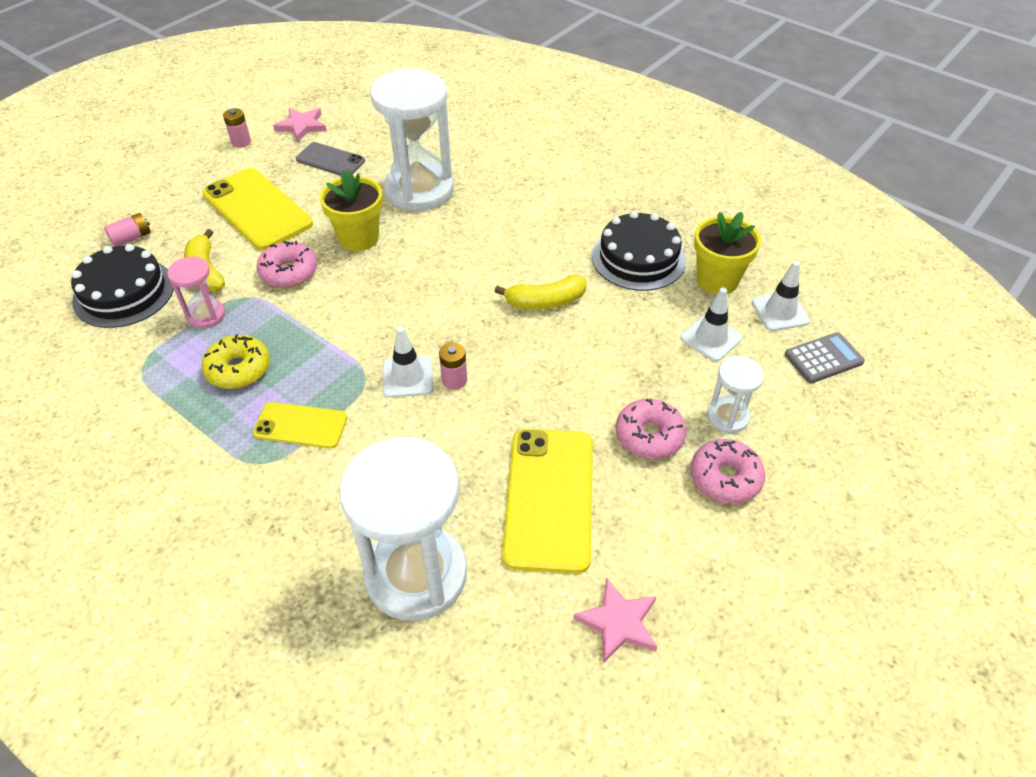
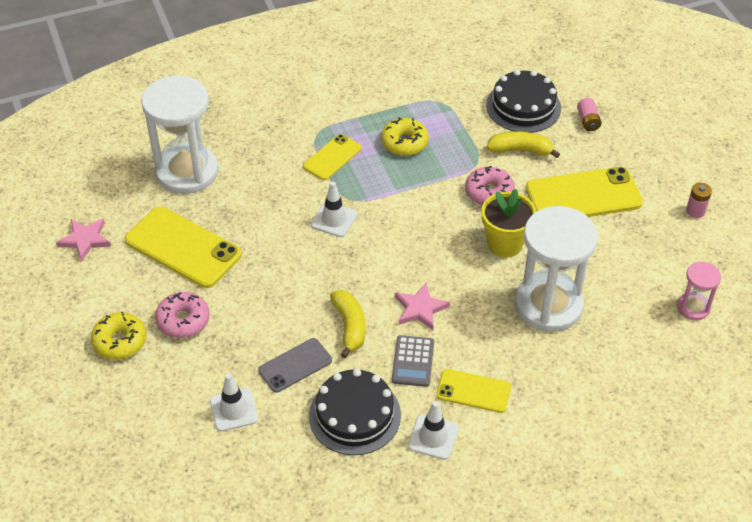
camera: 120 degrees right, 0 degrees up
(206, 315) = (470, 140): pink hourglass -> pink hourglass (693, 307)
(302, 126) = (702, 258): pink star -> pink star (420, 308)
(330, 160) = (631, 261): grey phone -> grey phone (295, 365)
(454, 380) = (312, 242): pink battery -> none
(545, 302) = (349, 326): yellow banana -> yellow banana turned 150 degrees clockwise
(550, 201) = (473, 391): none -> yellow phone
(717, 280) = (288, 455): yellow flower pot -> none
(725, 478) = (120, 341): pink donut -> yellow donut
(727, 417) = (160, 373): white hourglass -> none
(780, 312) = (222, 477): white traffic cone -> white traffic cone (433, 437)
(823, 358) = (156, 472): grey calculator -> grey calculator (413, 361)

